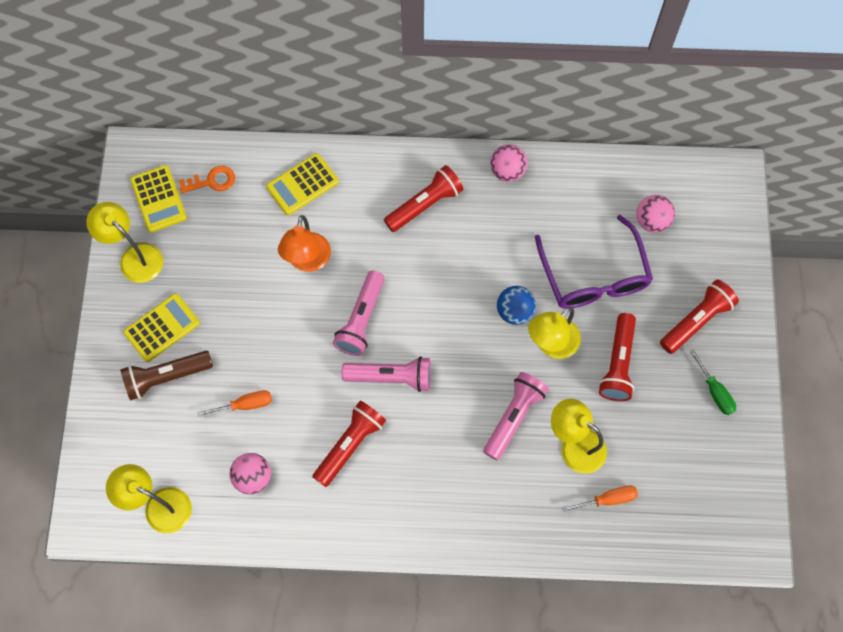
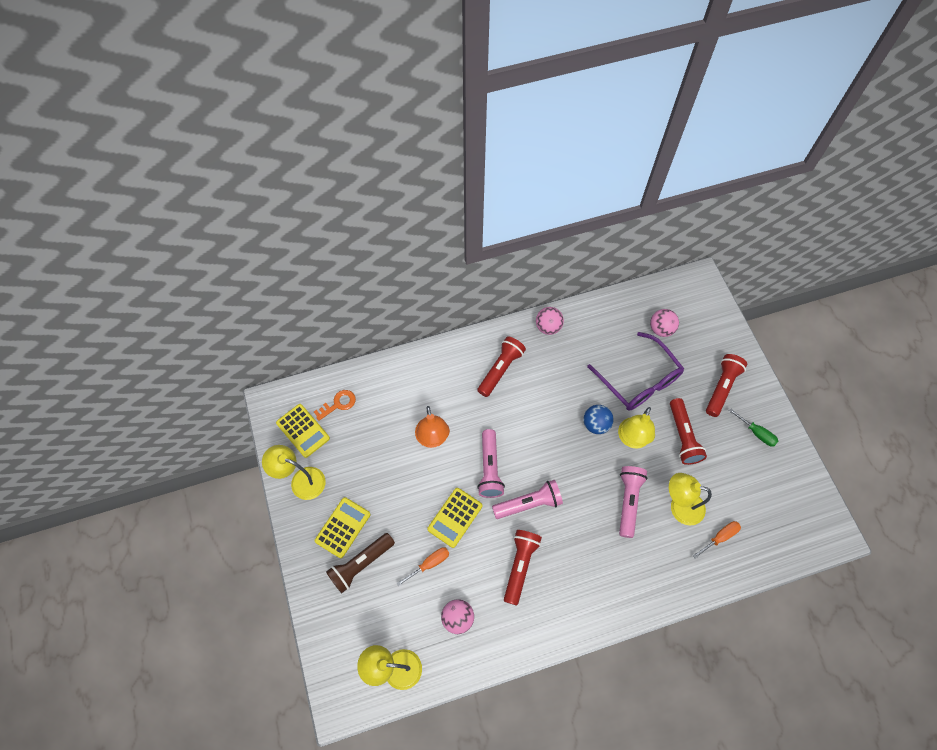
camera: 20 degrees left, 5 degrees down
(302, 184) = (406, 384): yellow calculator -> yellow calculator (455, 517)

